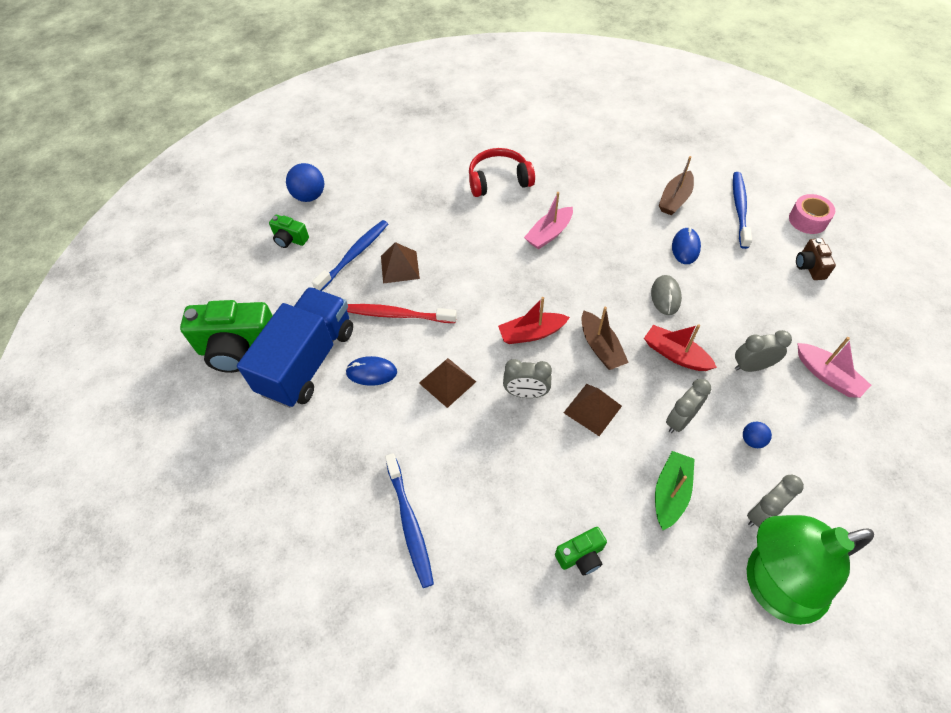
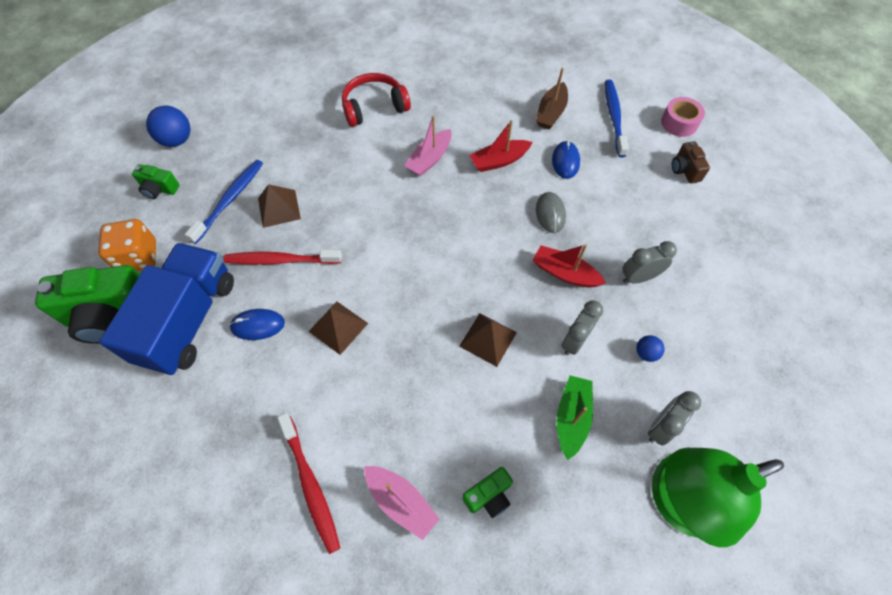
camera: 10 degrees left, 5 degrees up
(266, 299) = (138, 257): none -> orange dice
(409, 523) = (310, 485): blue toothbrush -> red toothbrush
(526, 393) = (419, 330): grey clock -> none
(531, 333) = (420, 266): red boat -> red boat (499, 161)
(600, 347) = (490, 273): brown boat -> none
(827, 375) = (710, 279): pink boat -> pink boat (401, 501)

